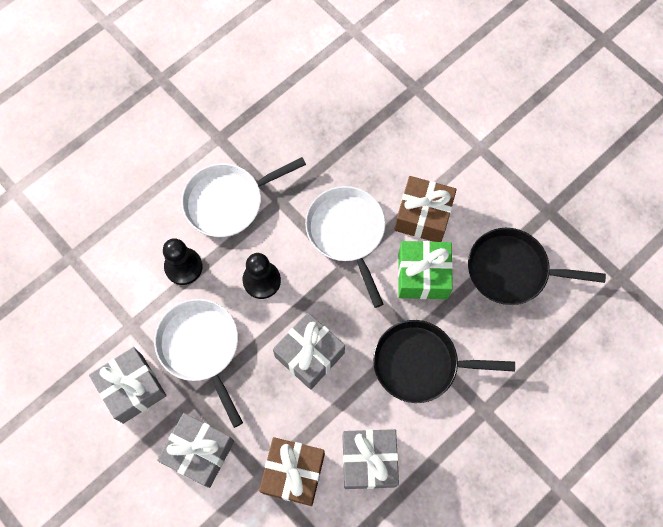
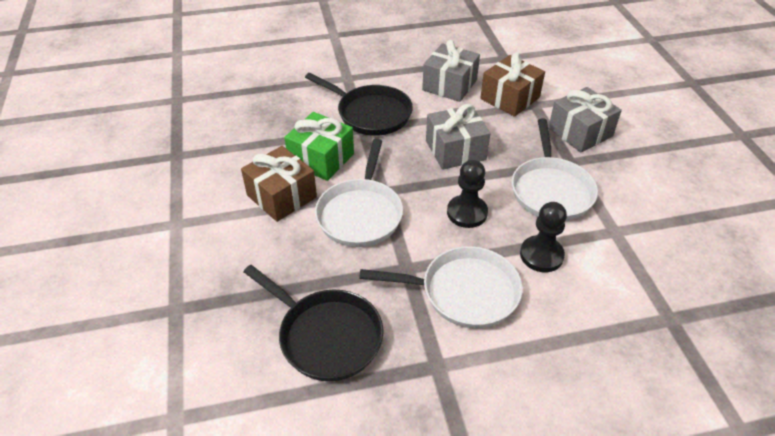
camera: 150 degrees left, 25 degrees down
(132, 388) = (627, 188): grey gift -> none
(512, 270) = (248, 134): black pan -> black pan (326, 336)

